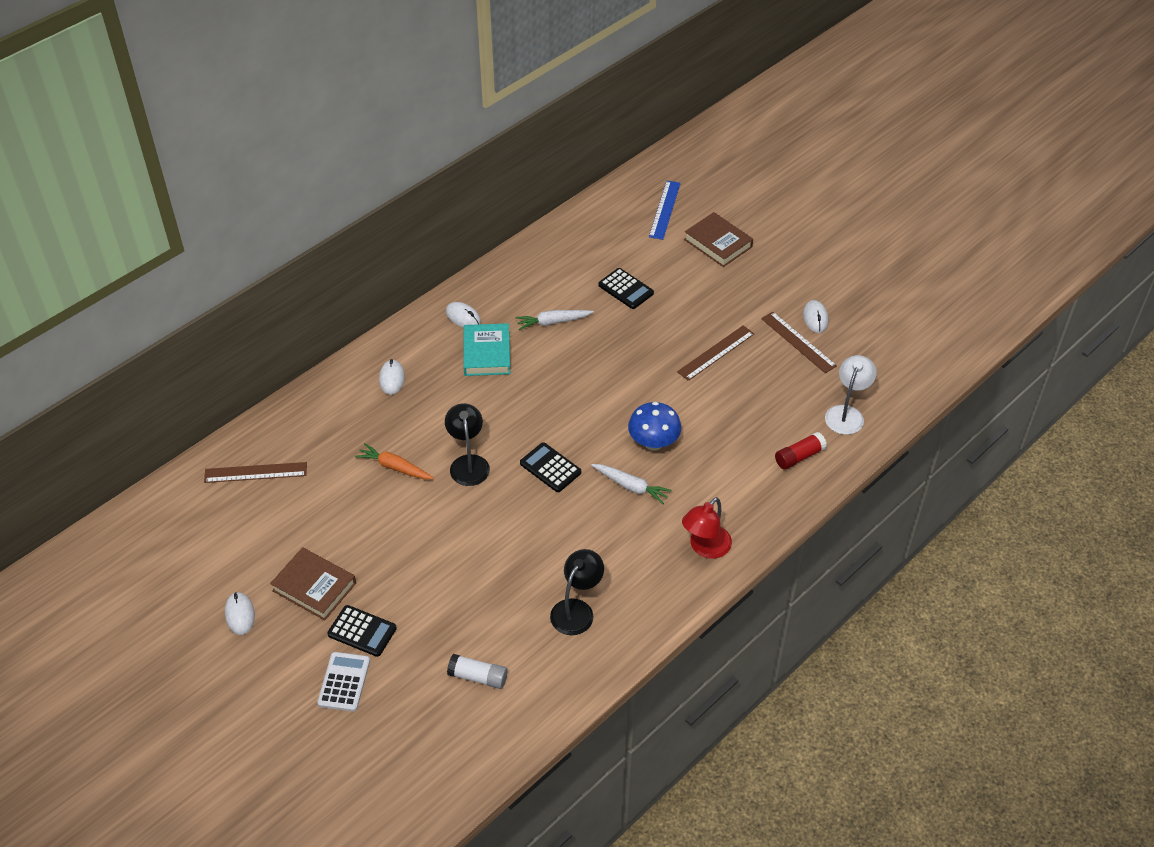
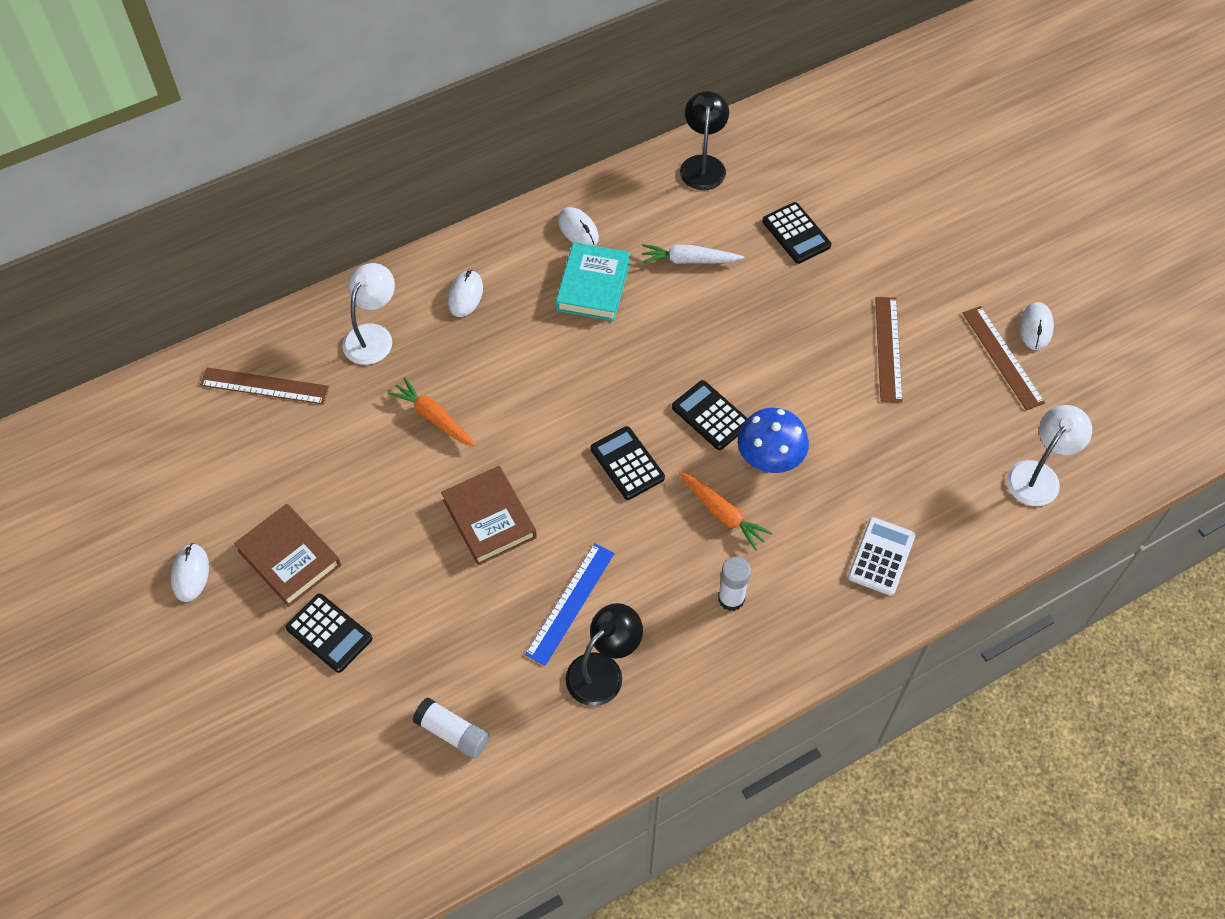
camera: 15 degrees right, 10 degrees up
(329, 420) = (373, 336): none -> white lamp
(344, 682) = (287, 697): white calculator -> white calculator (881, 557)
(468, 463) = (526, 433): black lamp -> black lamp (703, 164)
(601, 423) = (710, 416): none -> black calculator
(631, 486) = (722, 514): white carrot -> orange carrot
(655, 541) = (731, 598): none -> white glue stick
(665, 210) = (879, 131): blue ruler -> blue ruler (570, 603)
(705, 548) = (794, 624): red lamp -> none
(716, 353) = (888, 349): brown ruler -> brown ruler turned 60 degrees counterclockwise
(718, 243) = (935, 193): brown book -> brown book (489, 519)
(799, 456) = (956, 523): red glue stick -> none

